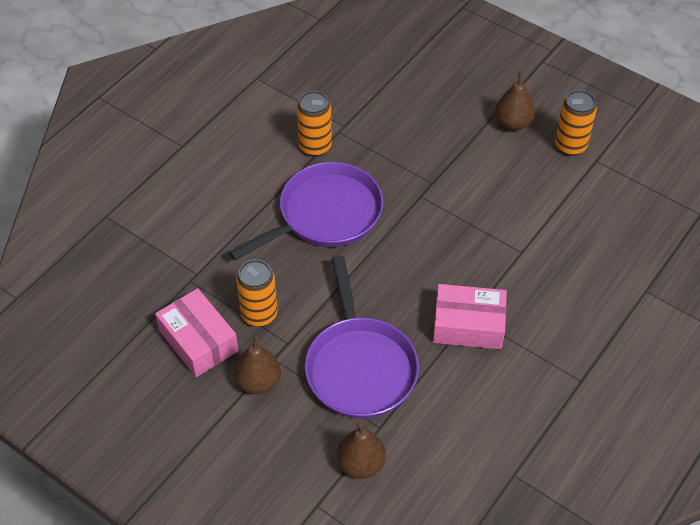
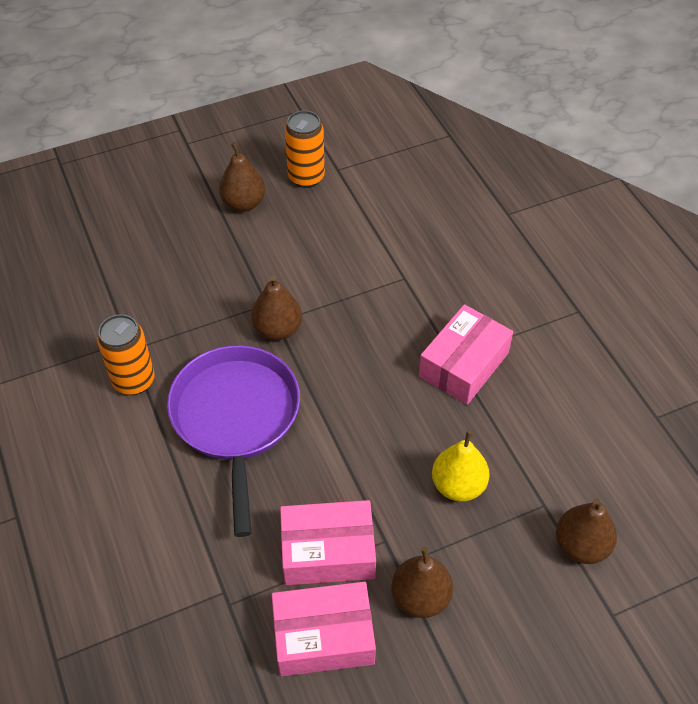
camera: 60 degrees left, 0 degrees up
(259, 314) = (328, 551): orange can -> pink box
(359, 367) = (458, 485): purple pan -> yellow pear
(414, 200) = (277, 329): none -> brown pear

